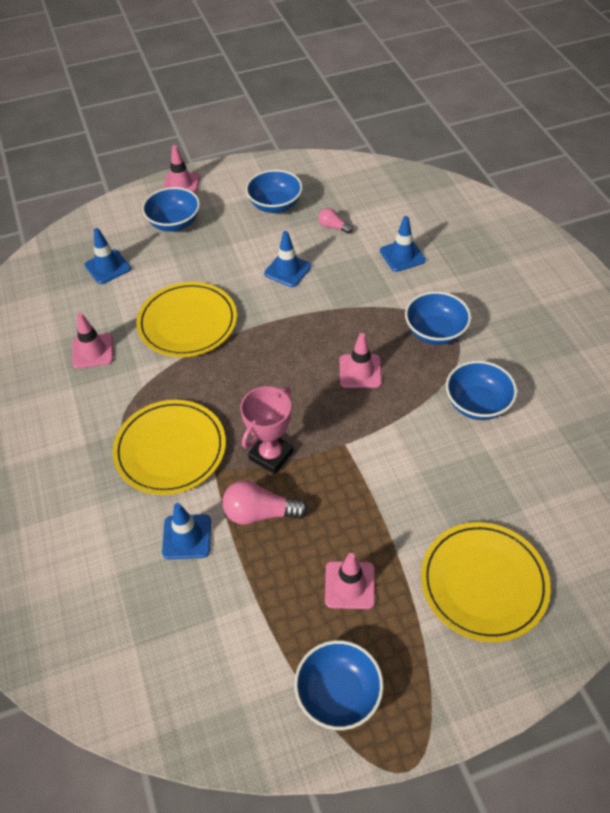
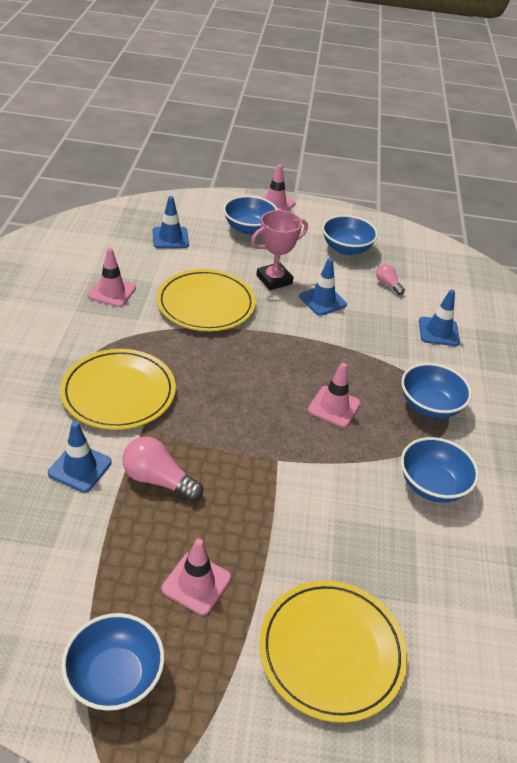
camera: 20 degrees right, 10 degrees down
(271, 455) = (202, 437): pink trophy -> pink trophy (274, 280)

